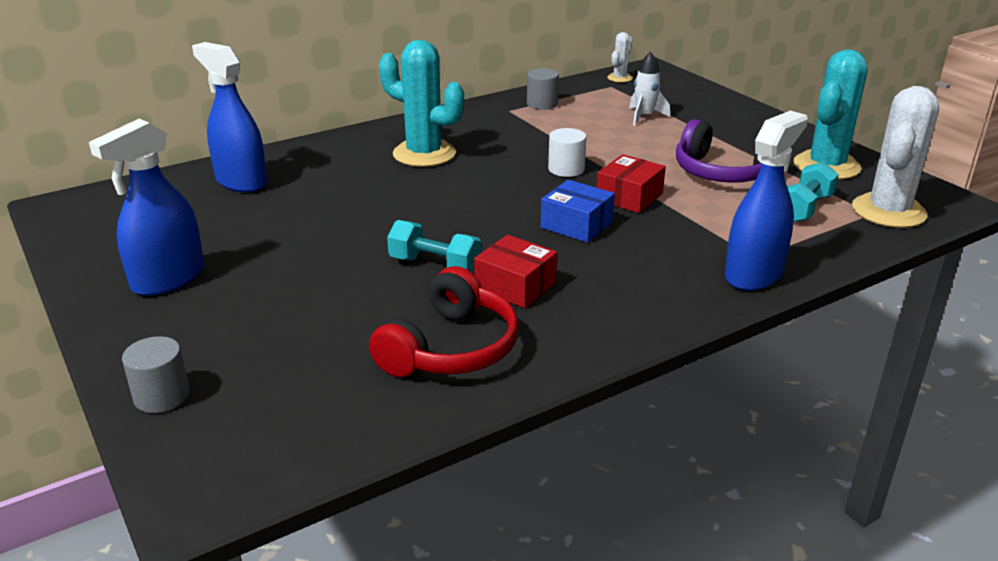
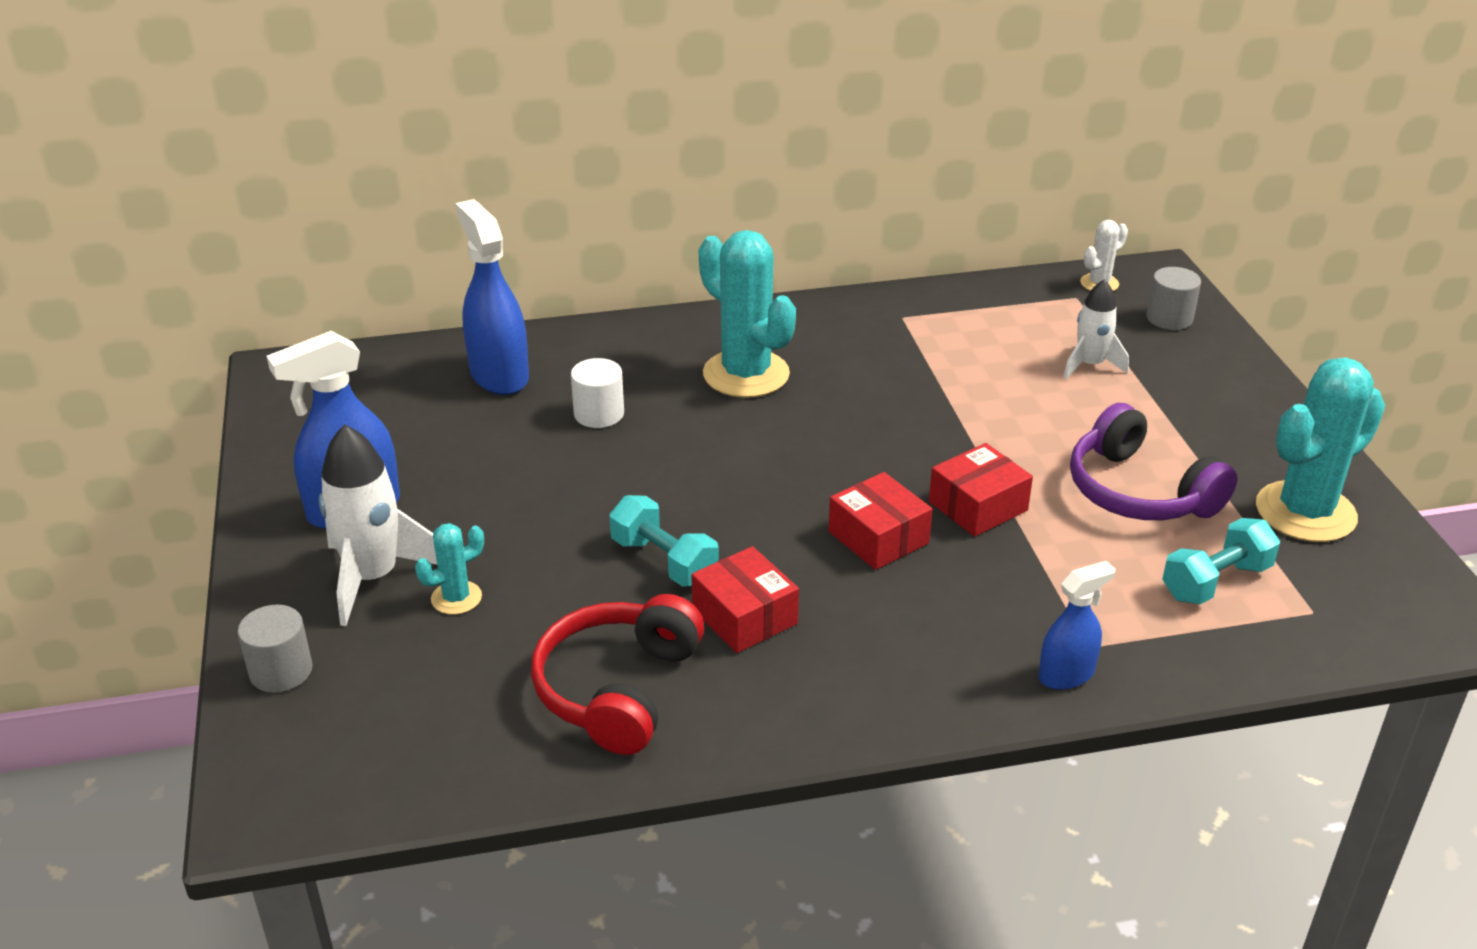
camera: 20 degrees right, 5 degrees up
(209, 319) = (373, 578): none -> white rocket
(286, 318) = (456, 598): none -> turquoise cactus
(450, 348) = (618, 689): red headphones -> red headphones turned 150 degrees clockwise
(542, 104) = (955, 313): grey cylinder -> grey cylinder (1169, 318)
(566, 169) = (920, 439): white cylinder -> white cylinder (599, 414)
(576, 225) = (878, 537): blue box -> red box
(753, 274) = (1066, 674): blue spray bottle -> blue spray bottle, size x0.59
(888, 211) = (1341, 614): white cactus -> none

